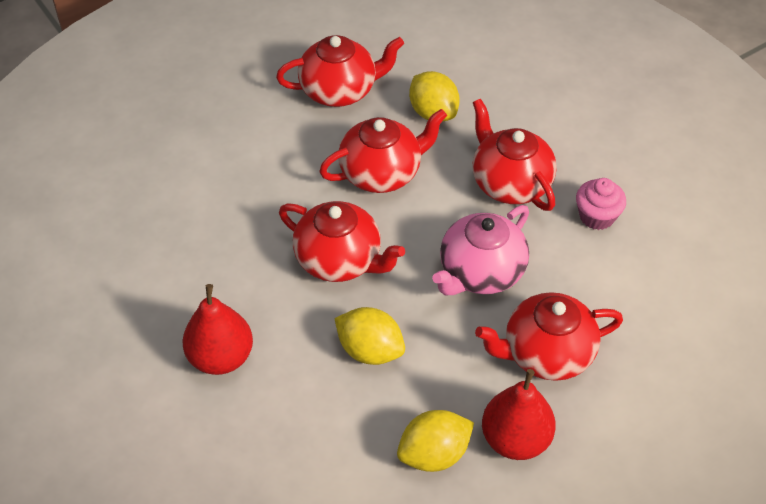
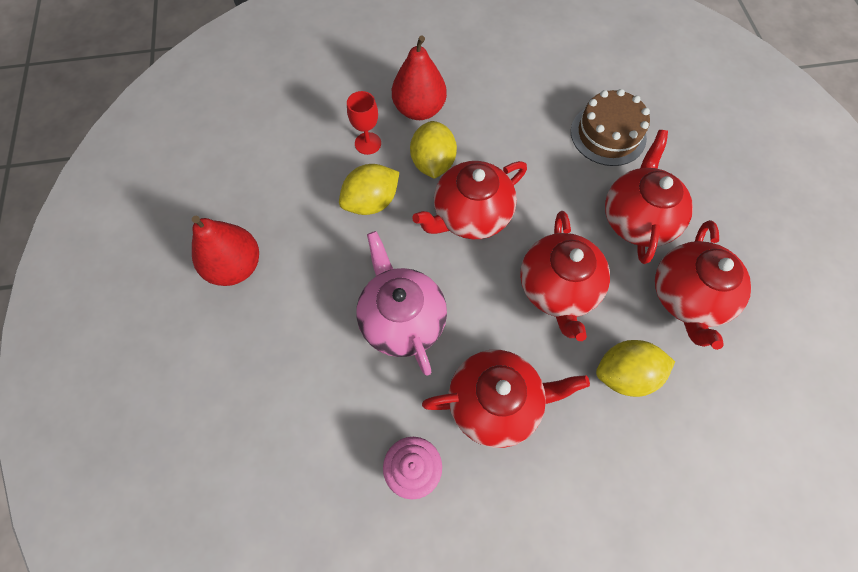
camera: 115 degrees right, 15 degrees up
(182, 182) = (608, 134): none -> brown cake
(294, 388) = (368, 143): none -> red goblet
(434, 454) = (261, 207): yellow lemon -> yellow lemon (433, 163)
(546, 354) = (292, 330): red teapot -> red teapot (637, 218)

